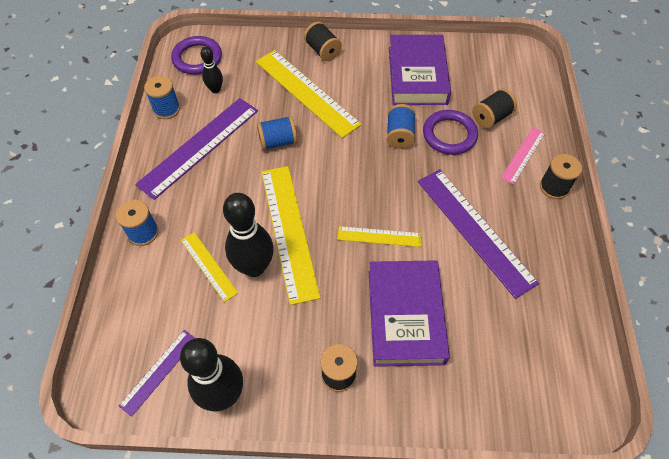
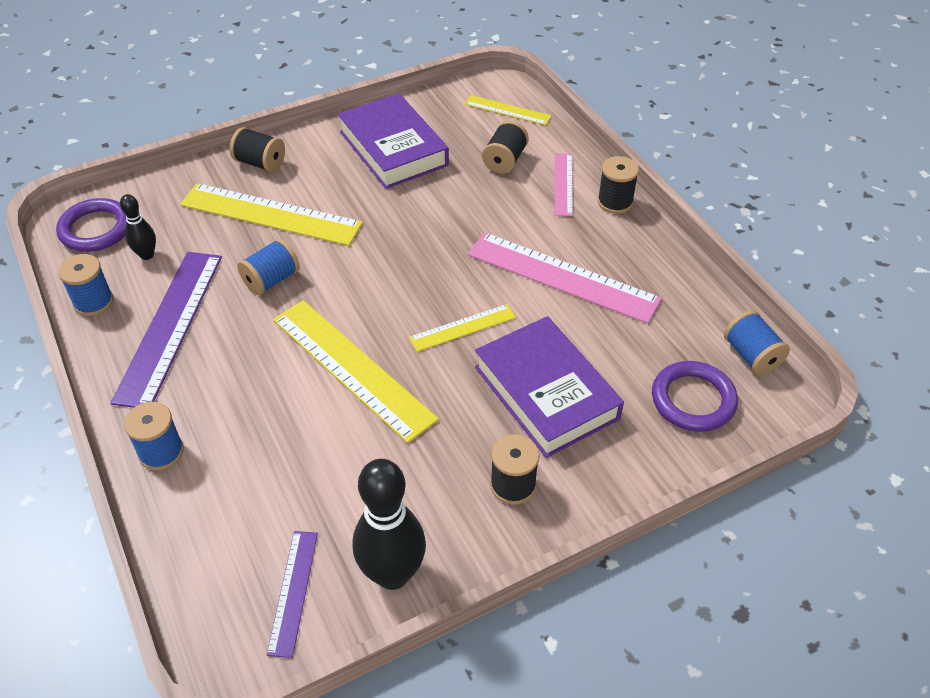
camera: 30 degrees left, 10 degrees down
(208, 266) = (276, 449): yellow ruler -> yellow ruler (507, 110)
(254, 267) = (335, 424): black bowling pin -> none
(399, 135) = (415, 216): blue spool -> blue spool (751, 355)
(449, 135) = (471, 195): purple ring -> purple ring (693, 400)
(475, 230) = (562, 276): purple ruler -> pink ruler

